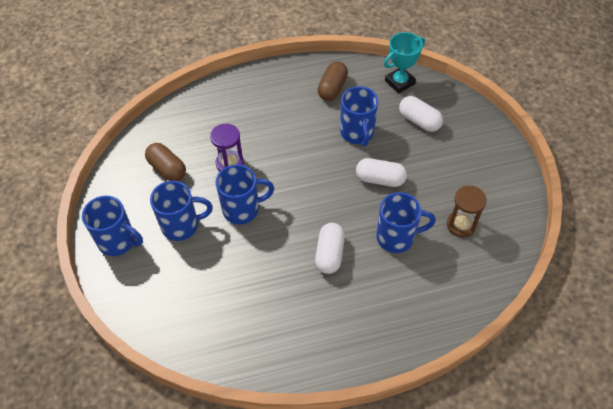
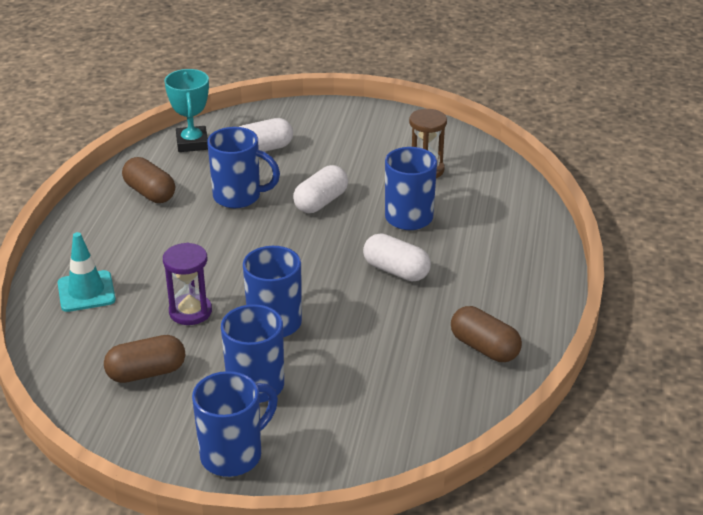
camera: 65 degrees left, 20 degrees down
(222, 107) = (86, 291): none -> turquoise traffic cone
(275, 339) = (484, 348): none -> brown capsule

